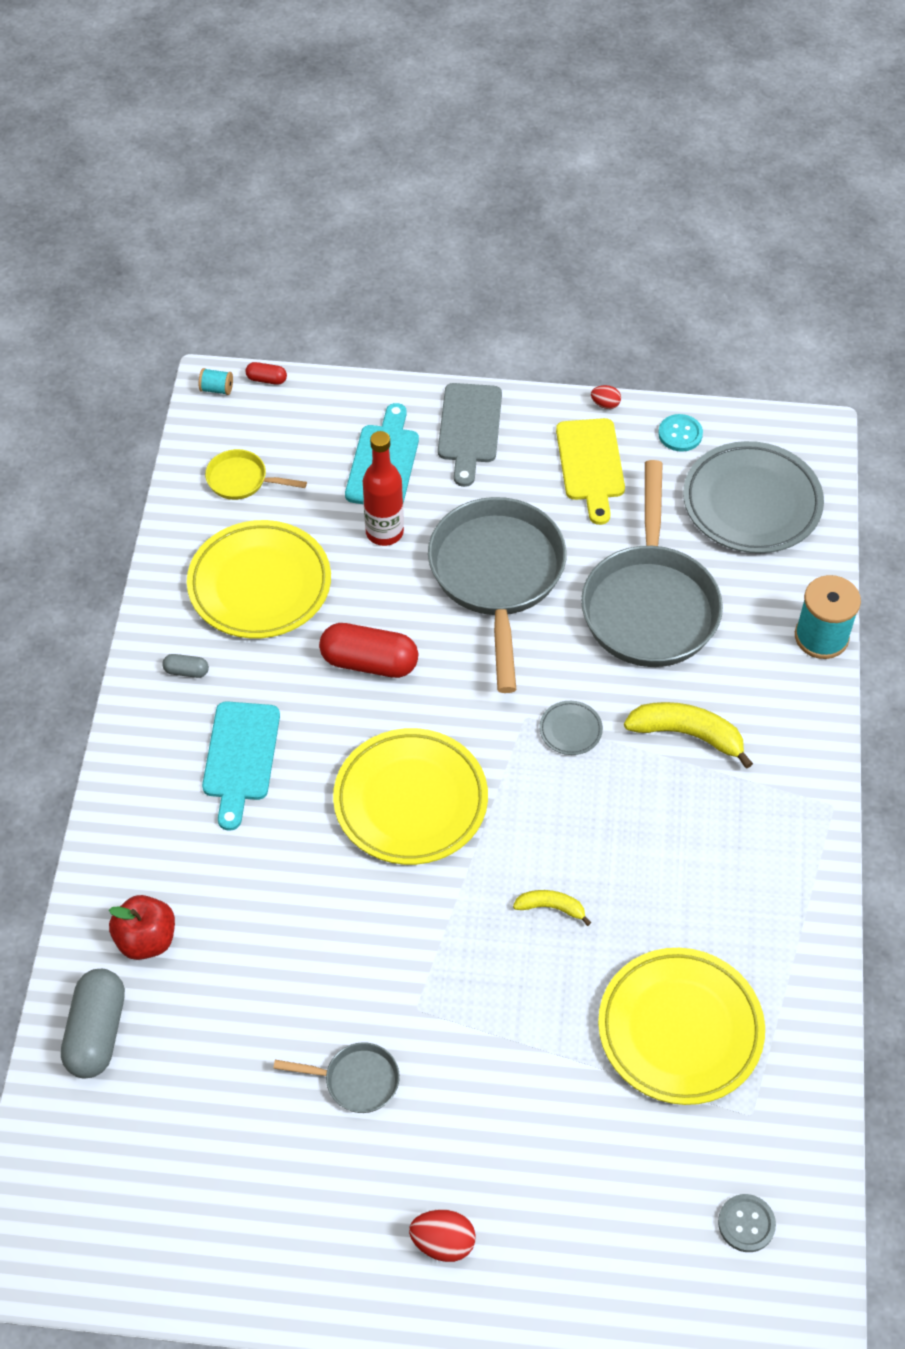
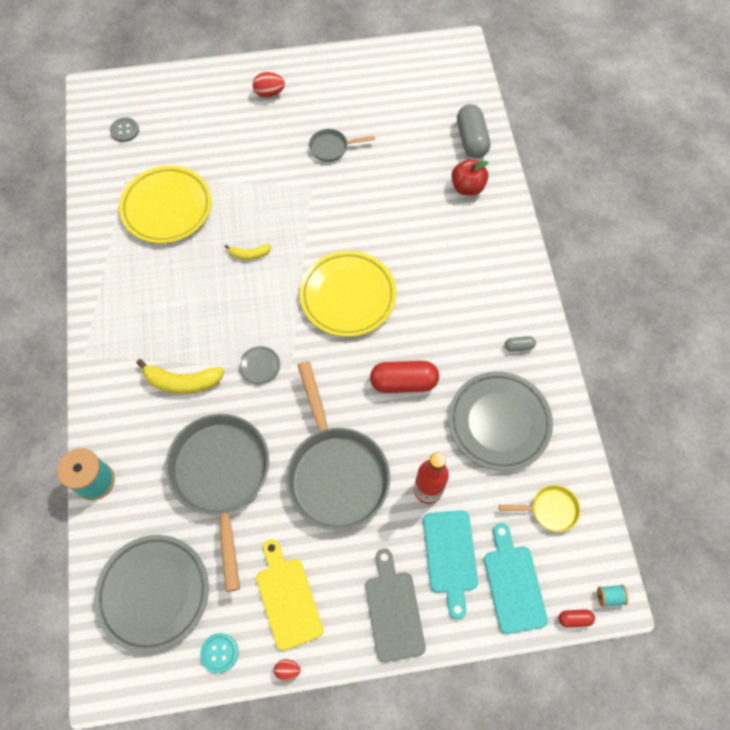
camera: 165 degrees right, 10 degrees up
(240, 757) = (460, 298): turquoise cutting board -> turquoise cutting board (513, 584)
(260, 585) = (499, 422): yellow plate -> grey plate

